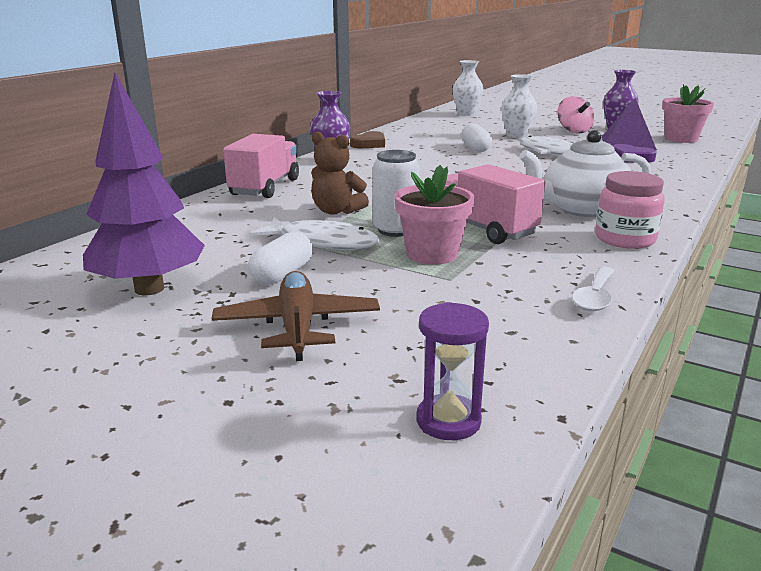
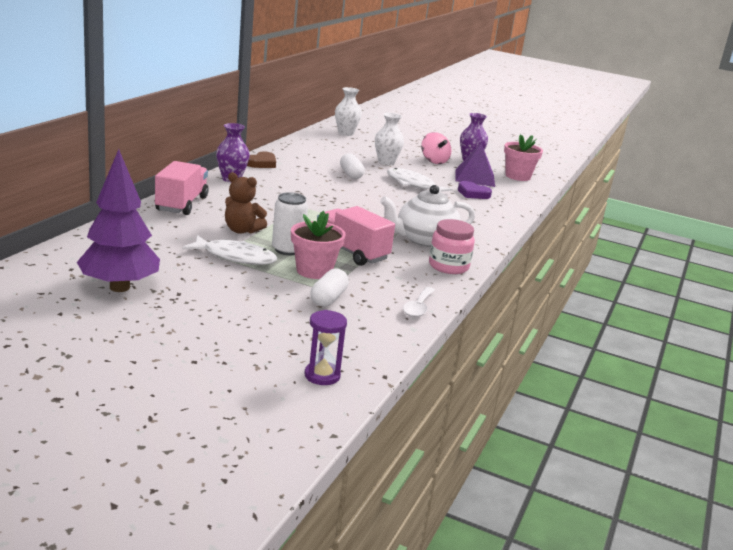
camera: 10 degrees left, 0 degrees up
(282, 274) = (210, 281): white capsule -> white capsule (328, 298)
(297, 326) = (227, 318): brown plane -> none

